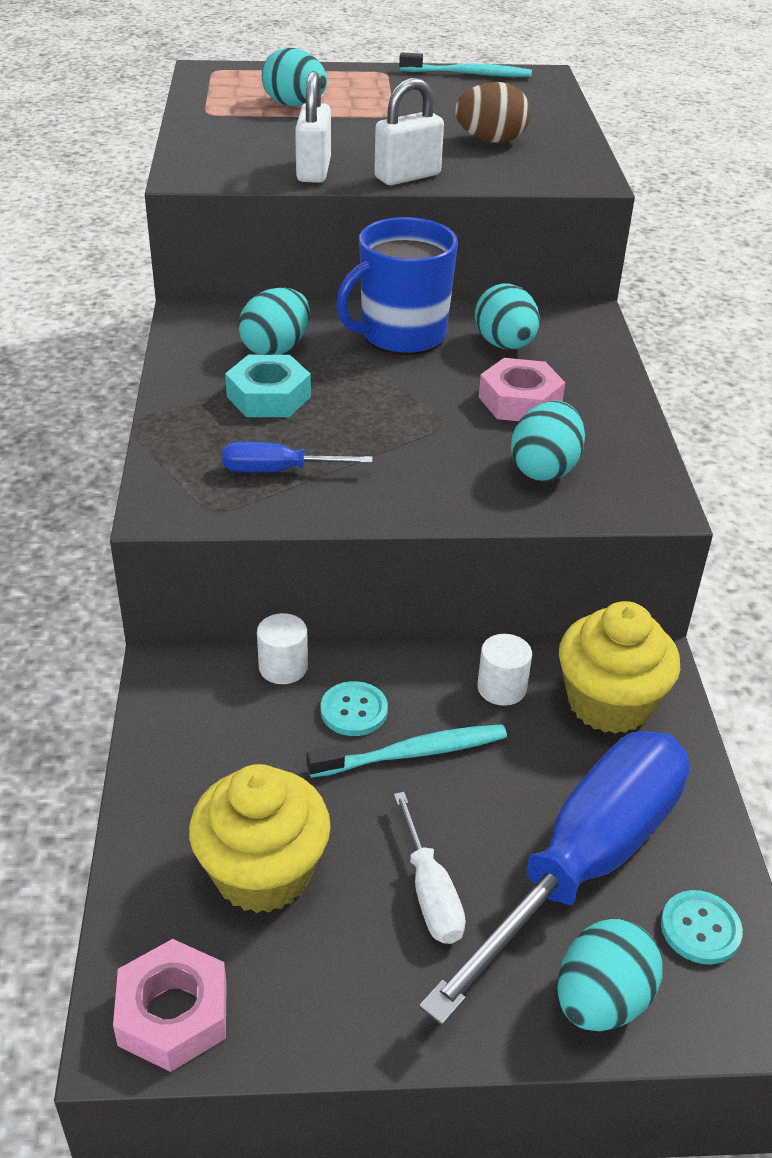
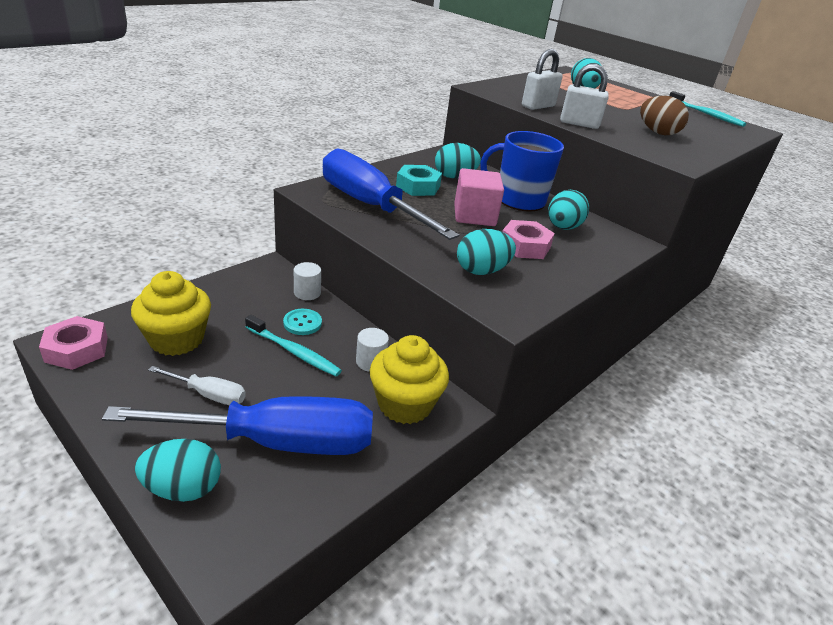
camera: 45 degrees right, 5 degrees down
(279, 471) = (370, 206): blue screwdriver -> blue screwdriver, size x2.28
(404, 395) = (474, 215): none -> pink cube
(430, 891) = (208, 394): white screwdriver -> white screwdriver turned 105 degrees counterclockwise
(700, 929) = (269, 511): turquoise button -> none

